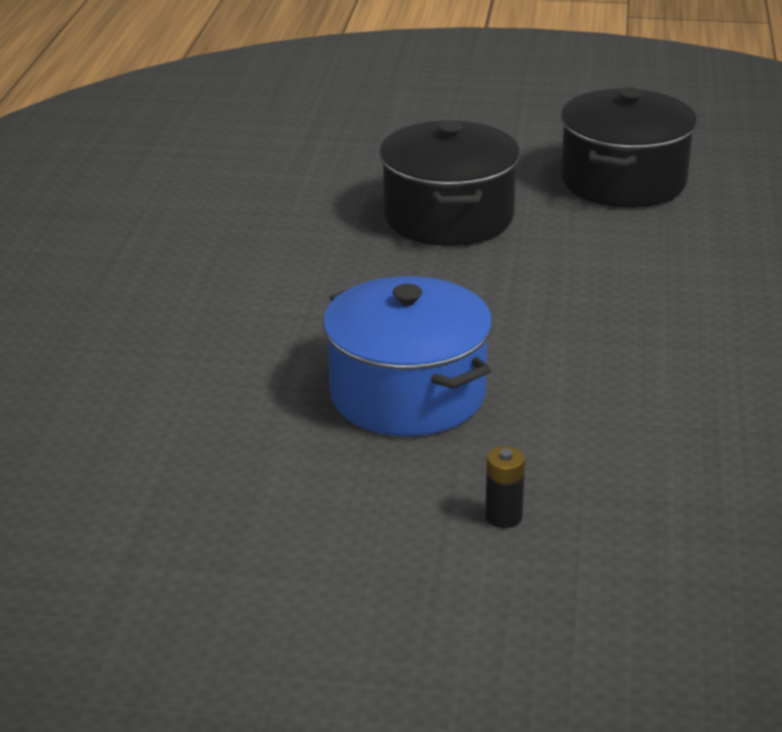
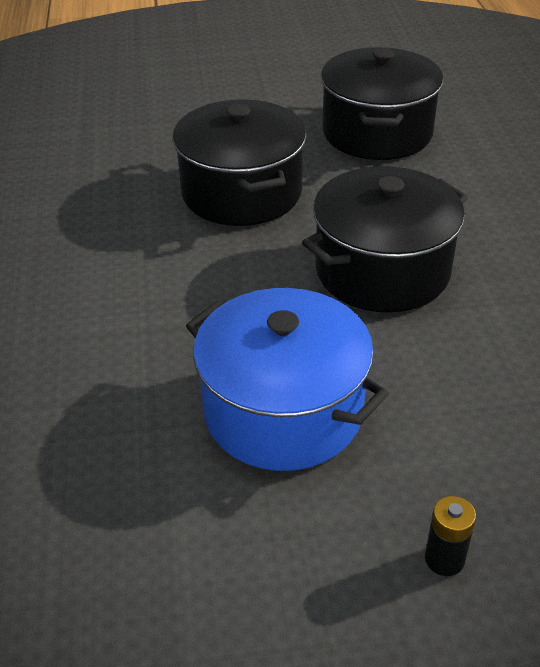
camera: 15 degrees left, 10 degrees up
(562, 302) = (382, 270): none -> black pot

